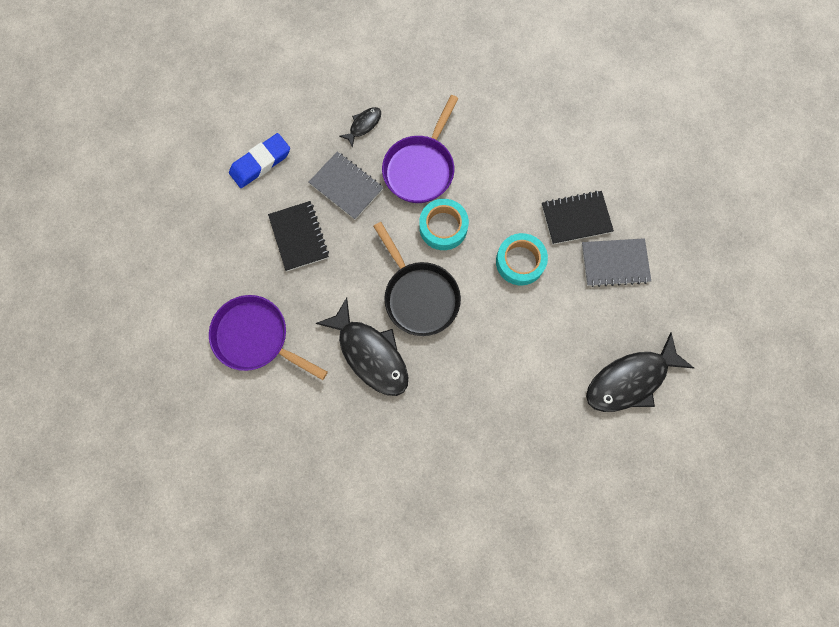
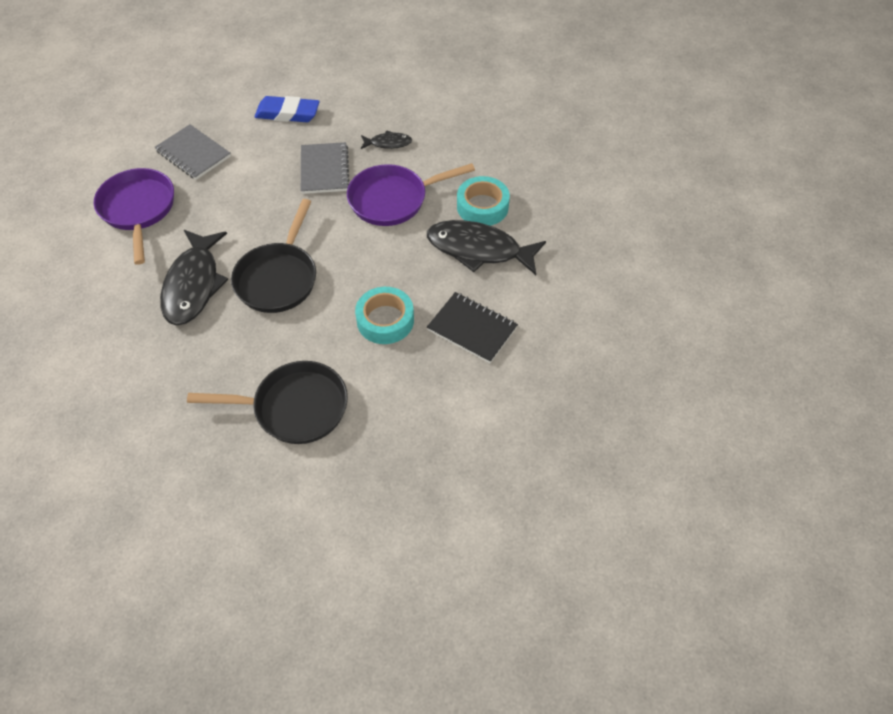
camera: 45 degrees right, 20 degrees down
(299, 237) = (250, 174): black notebook -> none
(443, 227) = (358, 249): turquoise tape -> turquoise tape (482, 207)
(537, 370) = (294, 407): none -> black pan
(614, 263) = (463, 388): grey notebook -> grey notebook (193, 154)
(630, 380) = (360, 488): black fish -> black fish (479, 250)

